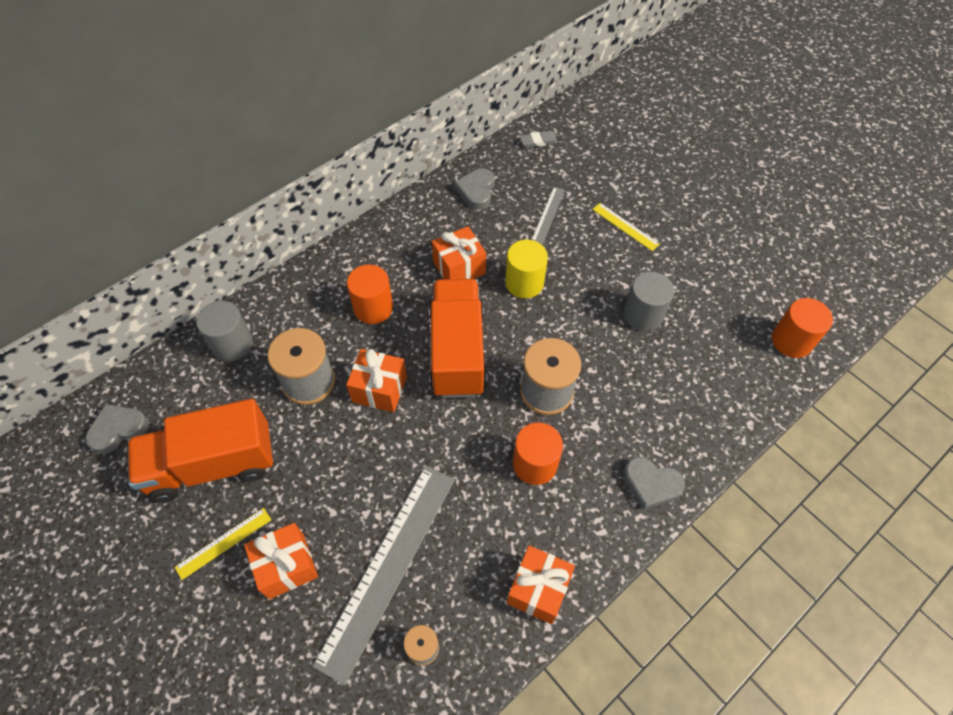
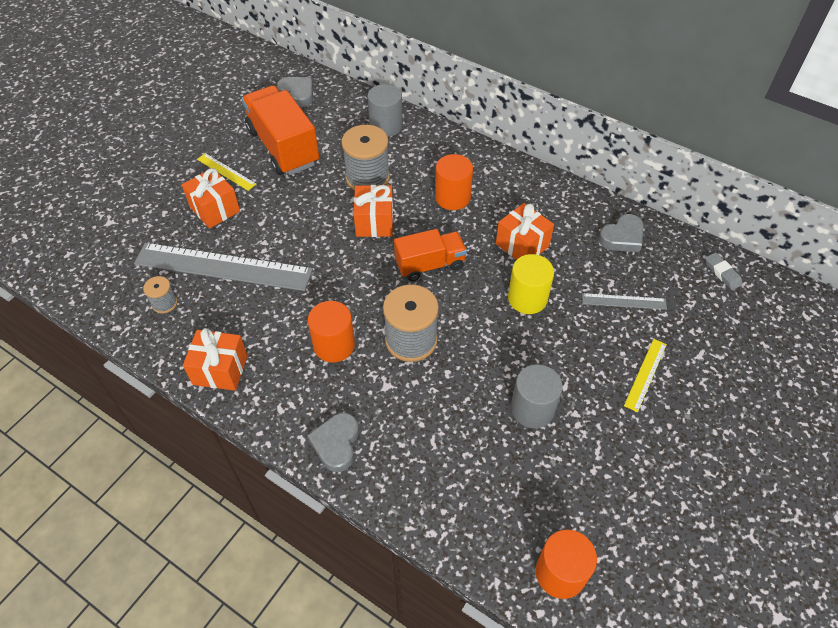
camera: 75 degrees right, 5 degrees down
(457, 351) = (430, 265): orange truck -> orange truck, size x0.62
(476, 191) = (622, 237): grey heart -> grey heart turned 150 degrees clockwise

